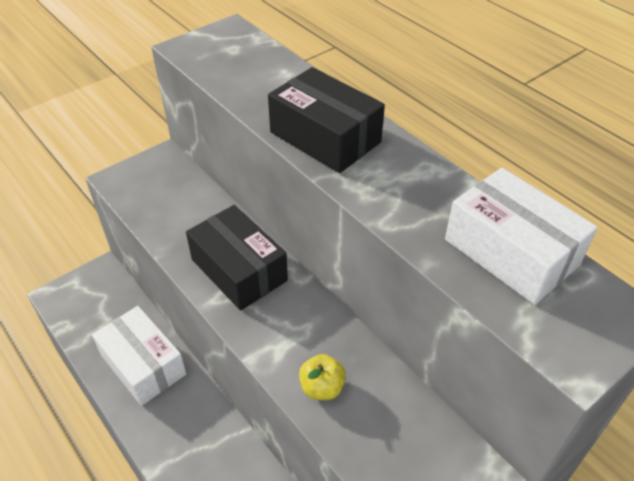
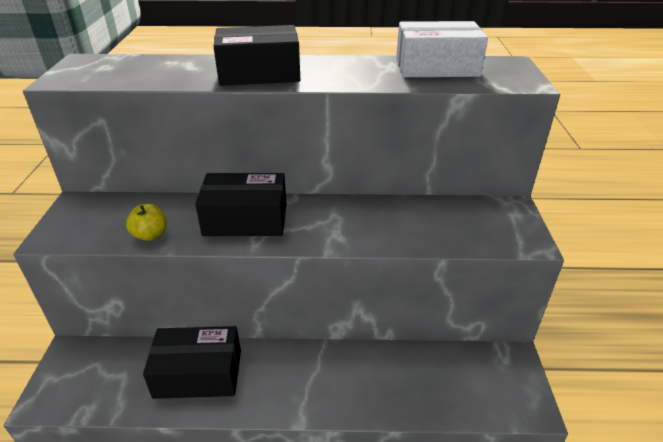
camera: 50 degrees left, 10 degrees down
(143, 364) = (198, 374): white box -> black box
(322, 387) = (388, 232): yellow apple -> yellow apple (150, 235)

